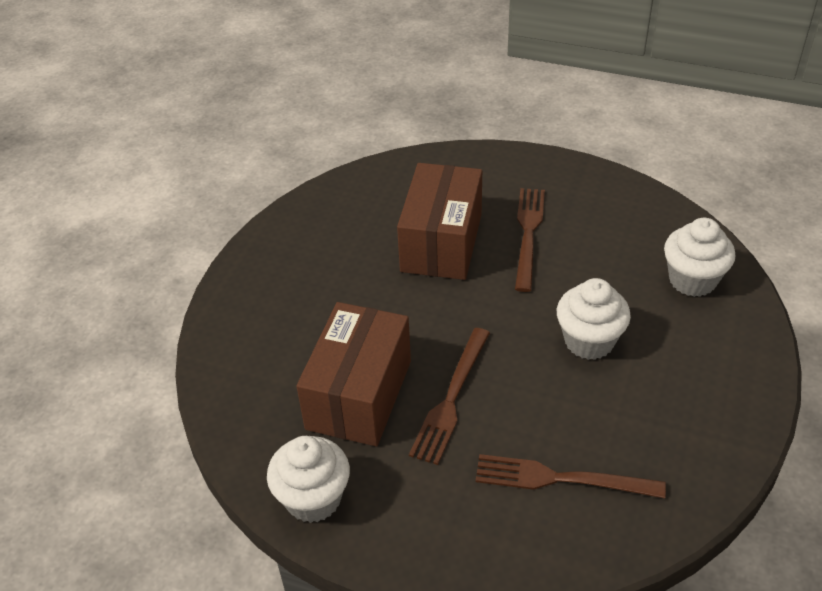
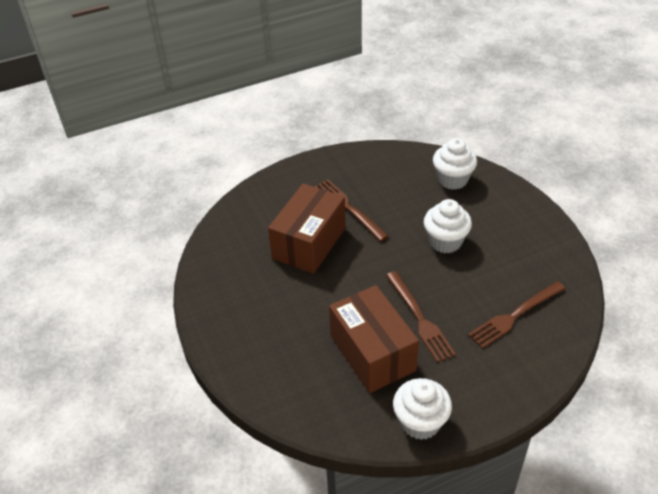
camera: 45 degrees left, 0 degrees up
(441, 242) = (309, 243): brown box -> brown box turned 60 degrees clockwise

